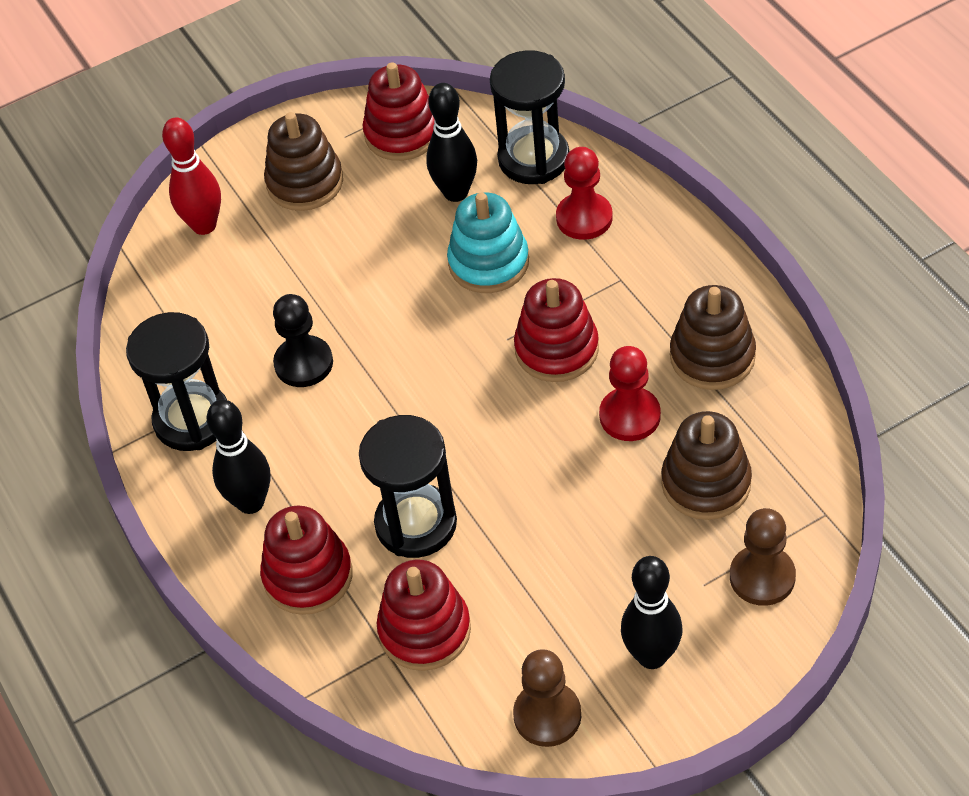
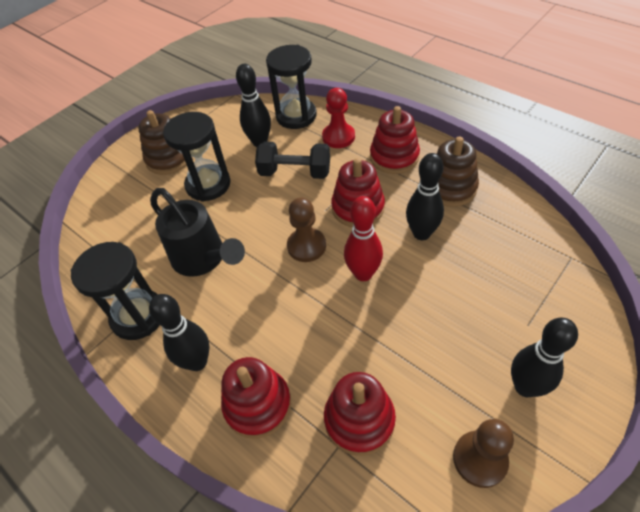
camera: 20 degrees left, 0 degrees up
(204, 225) = (113, 196): red bowling pin -> red bowling pin (363, 273)
(304, 363) = (203, 259): black pawn -> black watering can
(402, 133) = (217, 121): red stacking toy -> red stacking toy (394, 157)
(416, 524) = (319, 342): black hourglass -> black hourglass (208, 185)
(488, 263) = (295, 172): turquoise stacking toy -> black dumbbell
(630, 416) = (421, 233): red pawn -> black bowling pin
(706, 483) = (490, 260): brown stacking toy -> none
(762, 577) = (561, 308): brown pawn -> brown pawn (306, 246)

